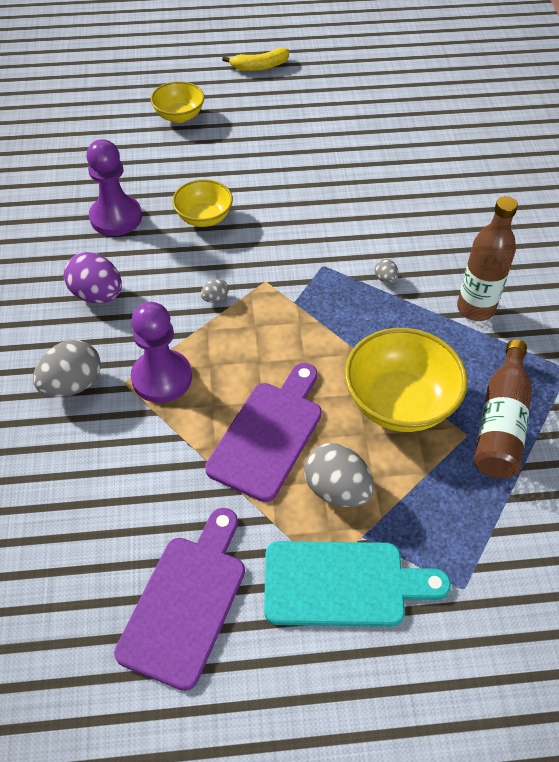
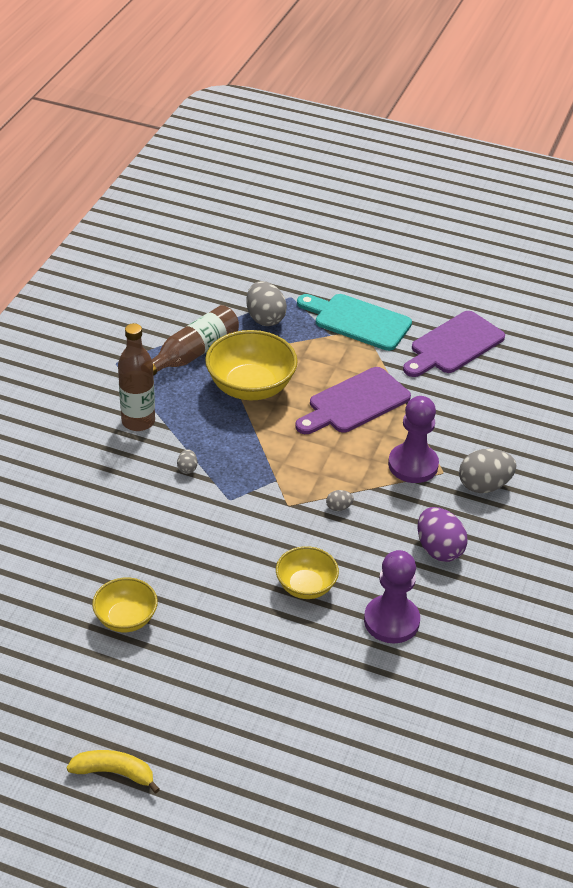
camera: 155 degrees left, 10 degrees down
(179, 116) = (260, 730): yellow bowl -> yellow bowl (126, 618)
(337, 489) = (330, 360): grey egg -> grey egg (265, 318)

